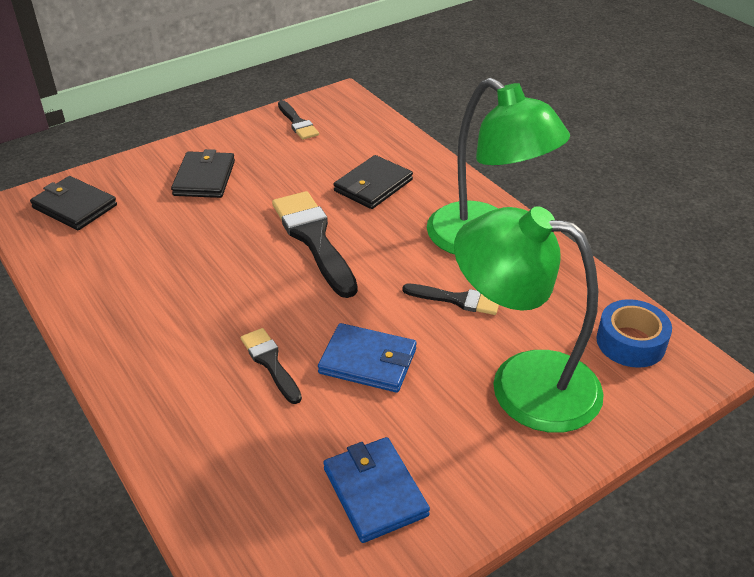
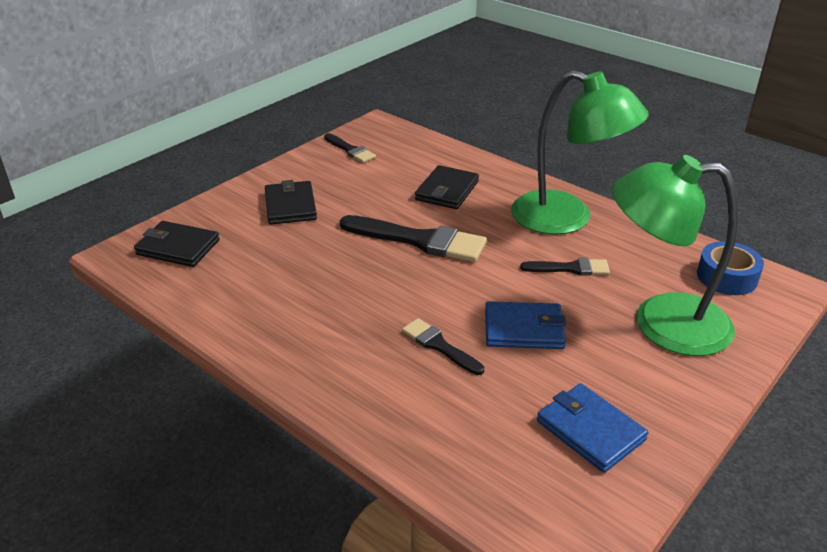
camera: 15 degrees left, 5 degrees down
(314, 239) = (419, 240): black brush -> black brush turned 150 degrees clockwise

